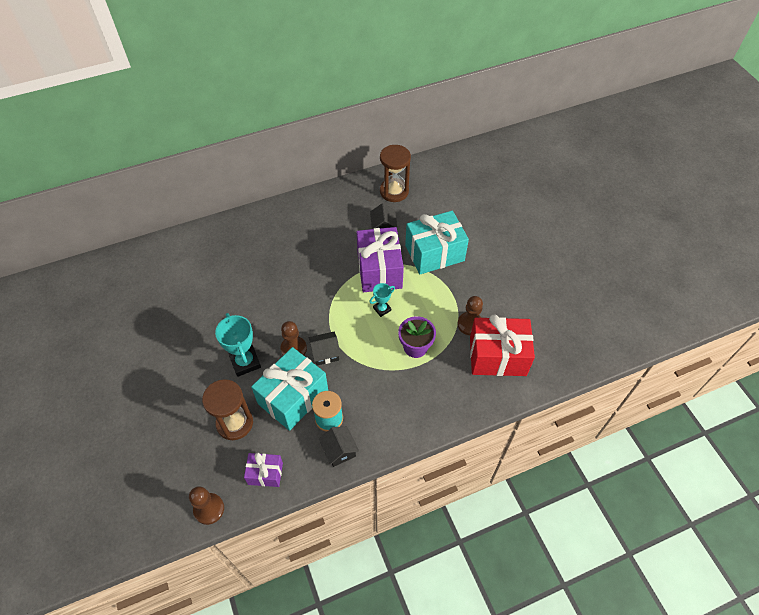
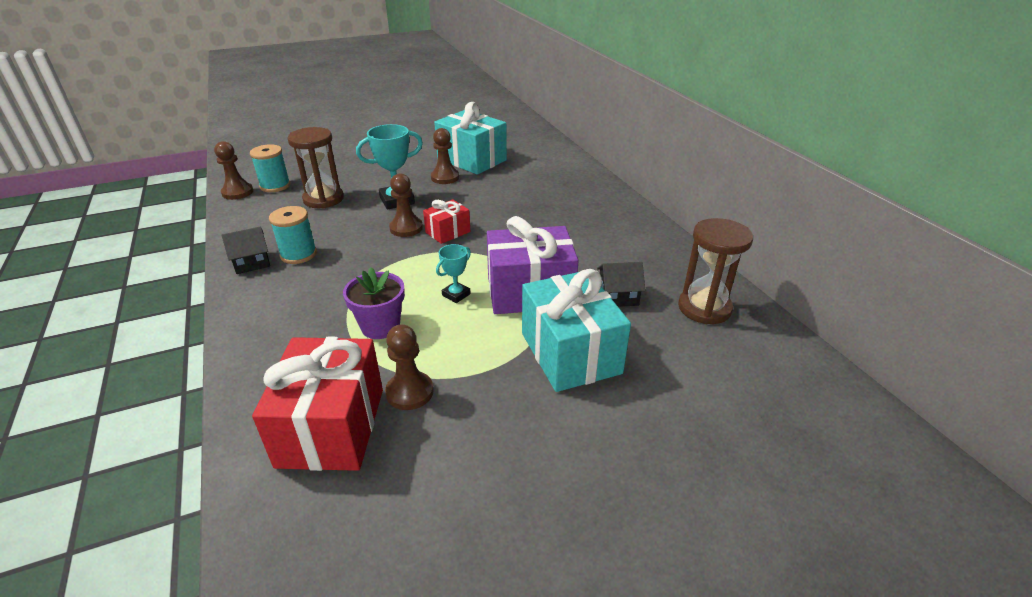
camera: 90 degrees right, 20 degrees down
(199, 476) = (275, 186): none -> turquoise spool
(205, 330) = (445, 177): none -> brown pawn
(265, 473) = (254, 218): purple gift -> none
(293, 397) = (339, 230): turquoise gift -> turquoise gift (472, 160)
(302, 320) = (448, 232): none -> red gift
(325, 353) = (393, 250): black house -> none
(382, 309) = (456, 294): turquoise trophy -> turquoise trophy turned 75 degrees clockwise

